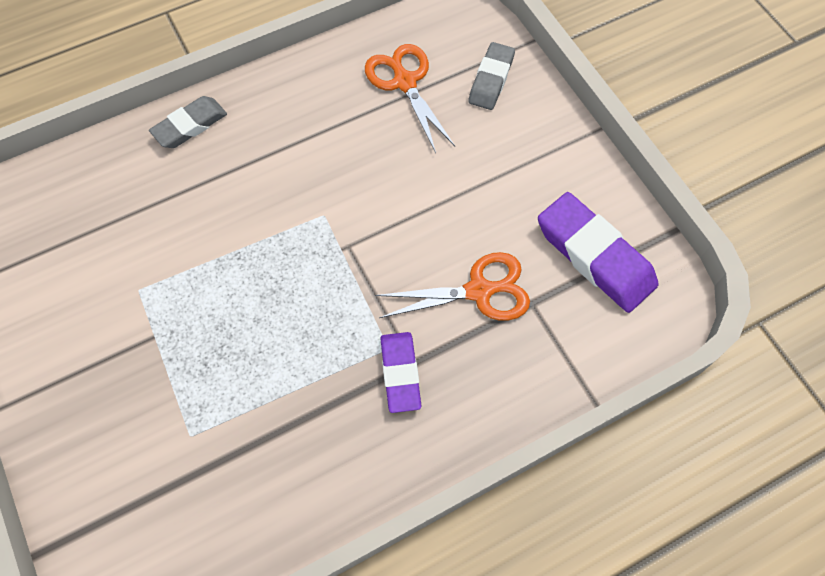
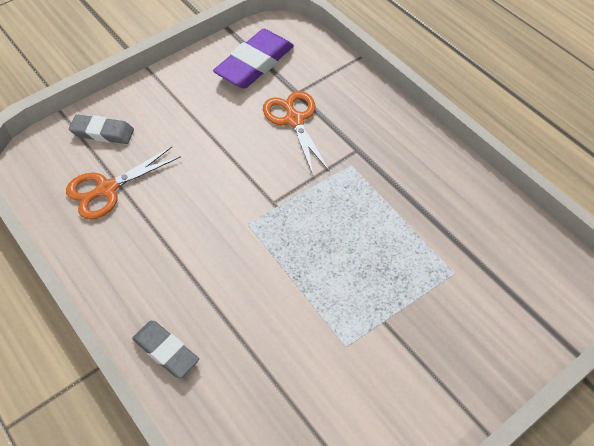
camera: 100 degrees left, 10 degrees down
(400, 373) = (367, 155): purple eraser -> none

